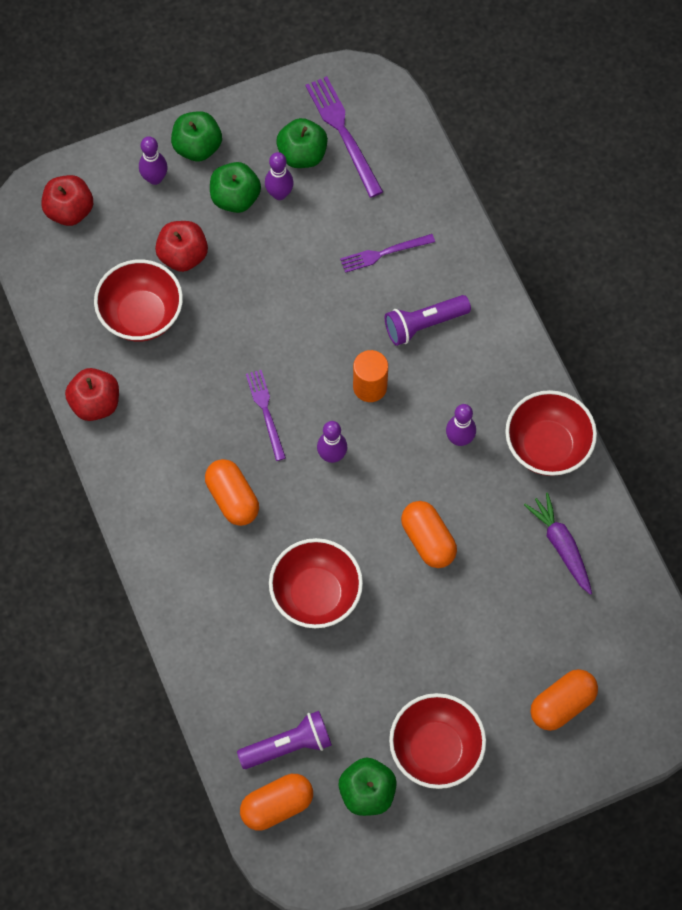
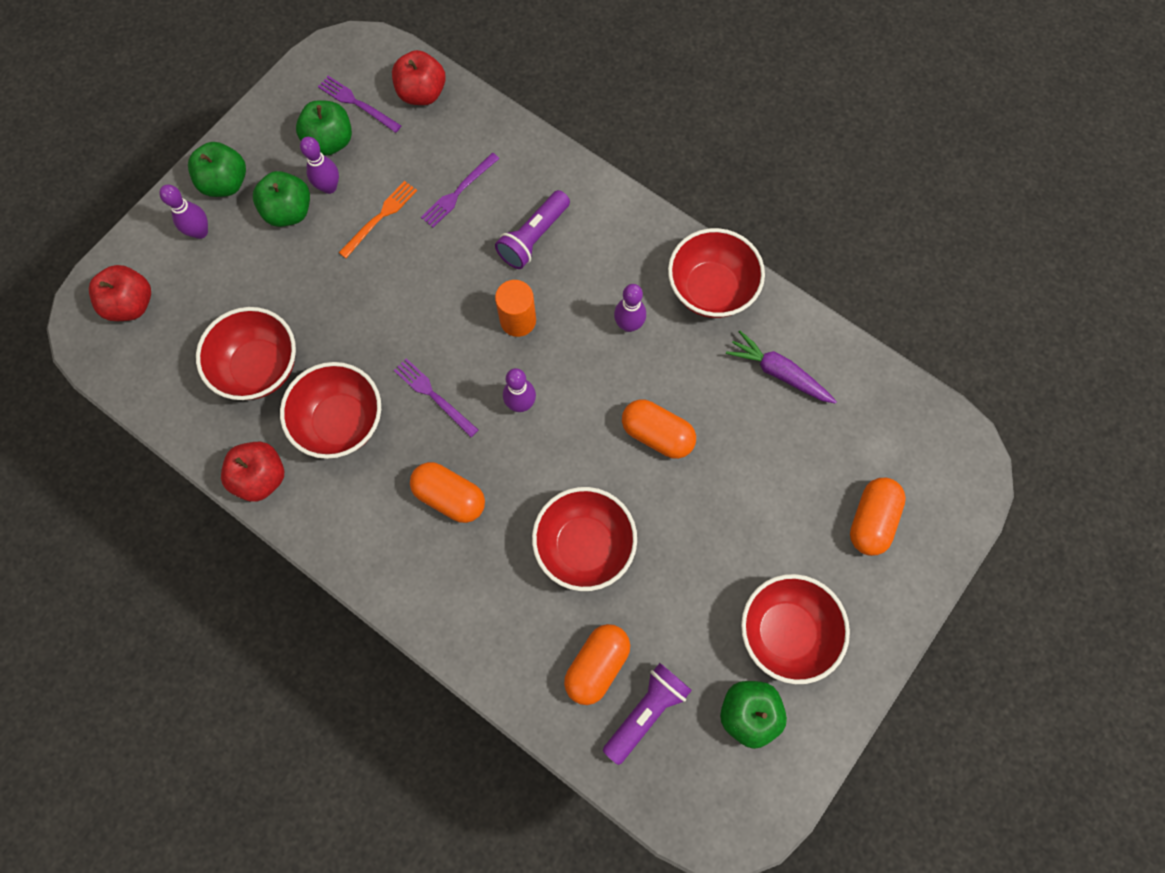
camera: 30 degrees left, 5 degrees up
(181, 393) = (341, 422): none -> red bowl
(183, 256) = (269, 290): red apple -> red apple (422, 93)
(277, 805) = (671, 779): orange capsule -> orange capsule (597, 665)
(306, 241) = (380, 217): none -> orange fork
(343, 133) = (357, 103): purple fork -> purple fork, size x0.65

